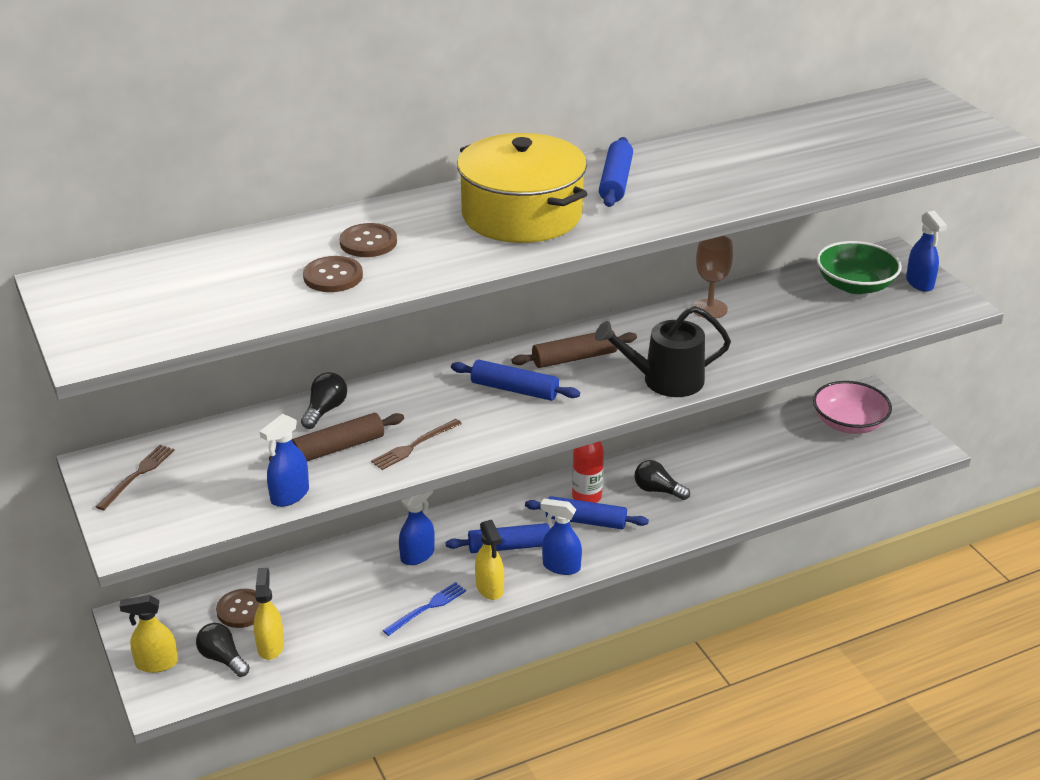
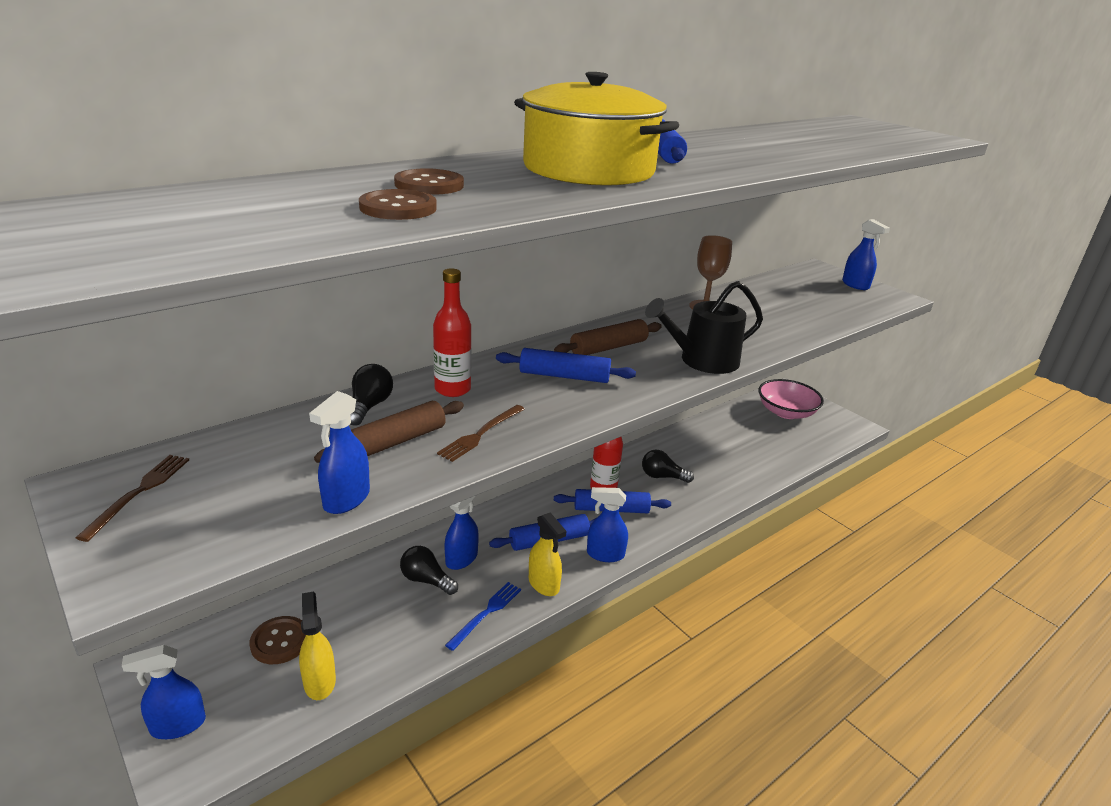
camera: 15 degrees left, 5 degrees down
(156, 663) = (177, 725): yellow spray bottle -> blue spray bottle
(222, 658) = (262, 706): black light bulb -> black light bulb (426, 580)
(403, 397) = (452, 389): none -> red bottle
(855, 285) = (808, 288): green bowl -> none

